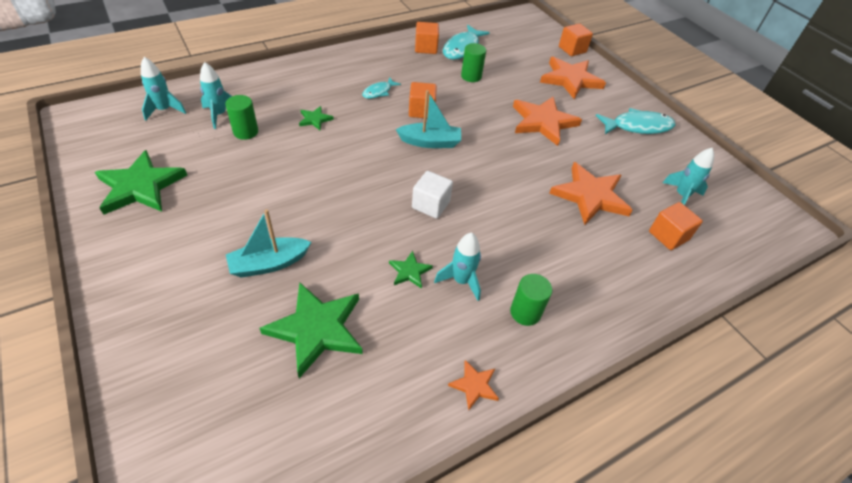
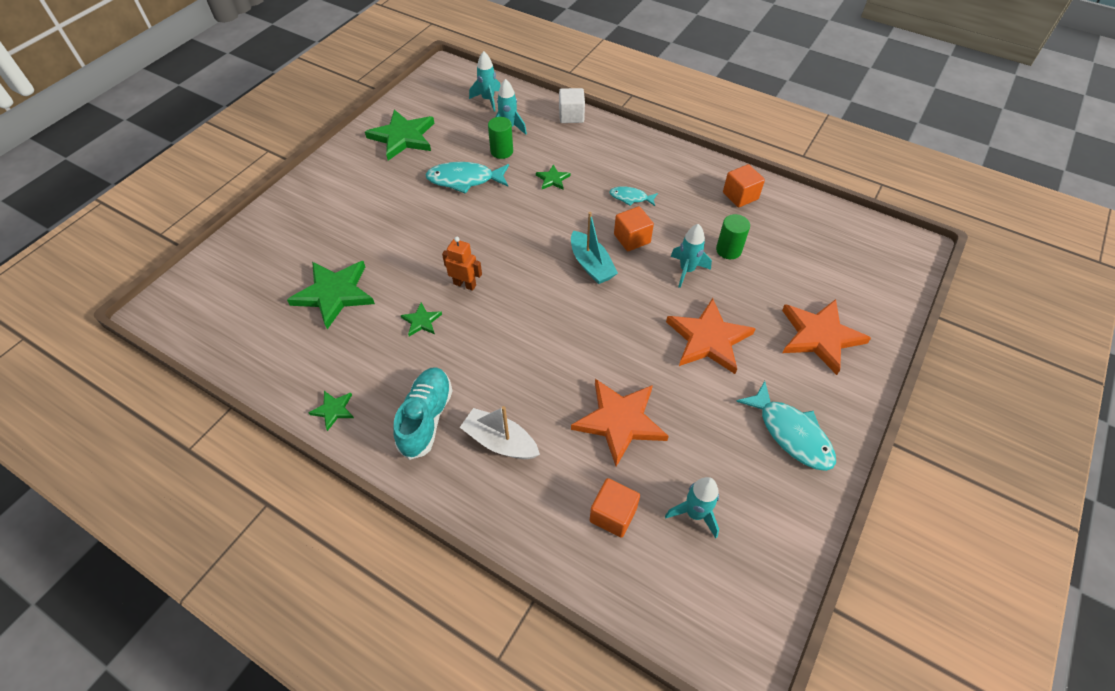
camera: 65 degrees right, 5 degrees up
(269, 263) = (377, 238): turquoise boat -> none
(389, 223) = (465, 284): none -> orange robot
(431, 205) = (507, 301): white cube -> white cube (571, 116)
(461, 281) = (433, 359): turquoise rocket -> turquoise rocket (687, 270)
(462, 48) = (772, 222): turquoise fish -> turquoise fish (464, 180)
(474, 385) = (333, 410): orange star -> green star
(525, 312) = (426, 418): green cylinder -> turquoise shoe
(572, 49) = (890, 317): orange cube -> none
(575, 271) = (500, 441): none -> white boat

